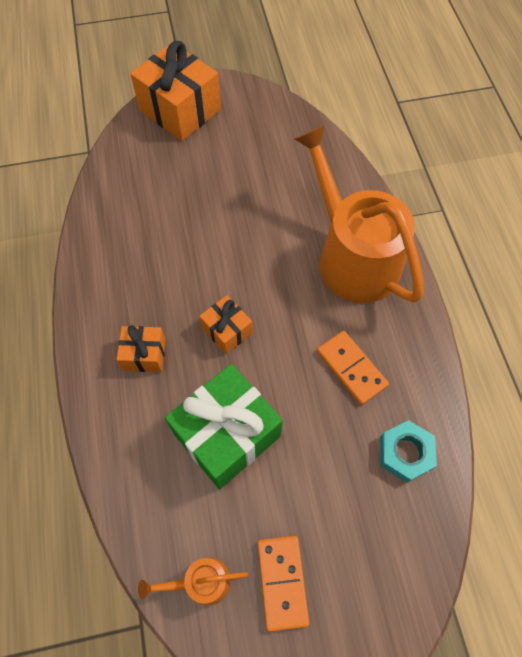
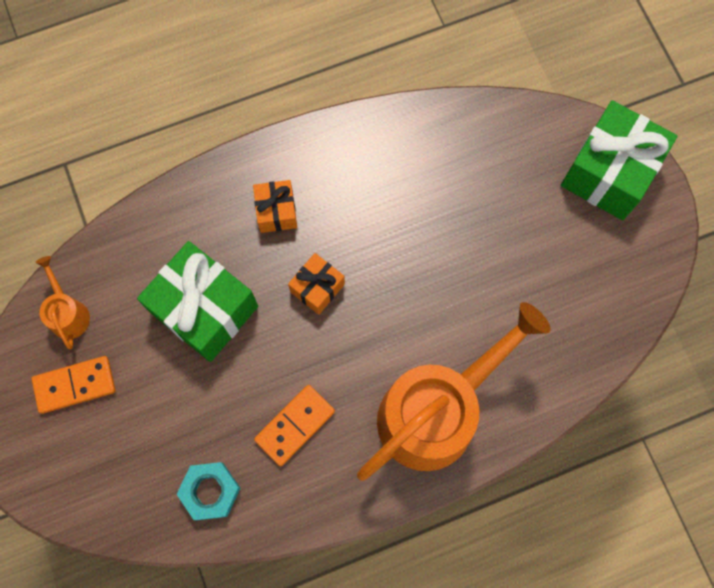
camera: 80 degrees right, 10 degrees up
(180, 110) = (609, 173): orange gift -> green gift

